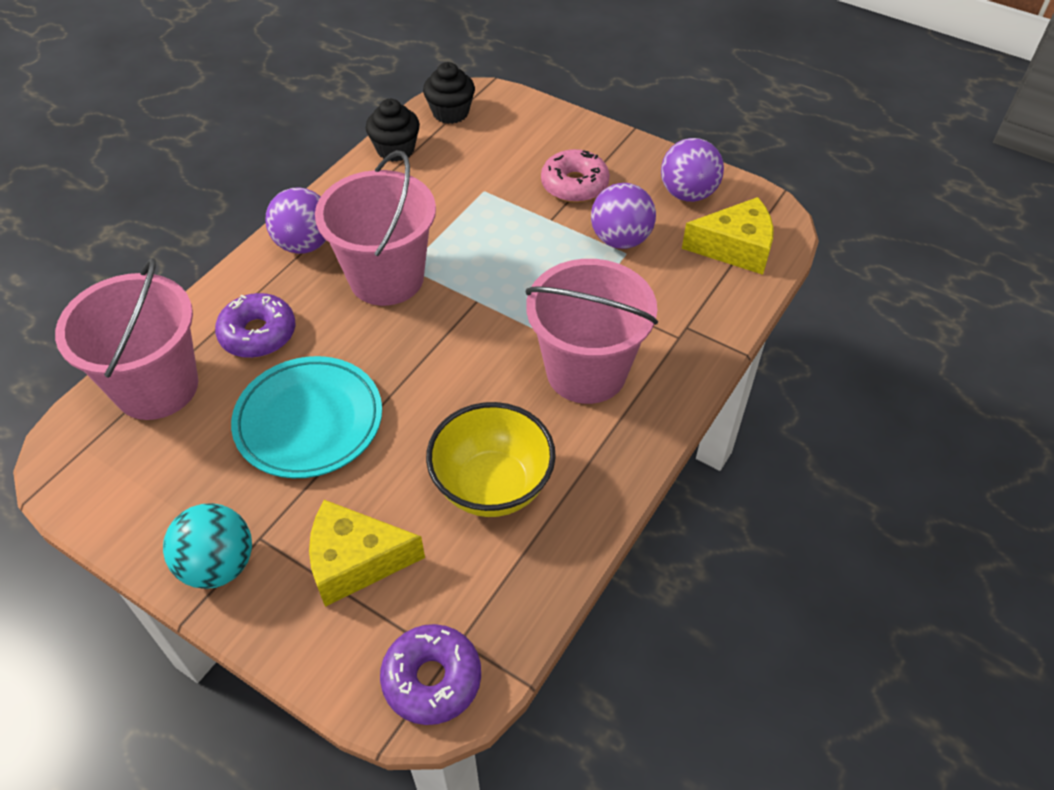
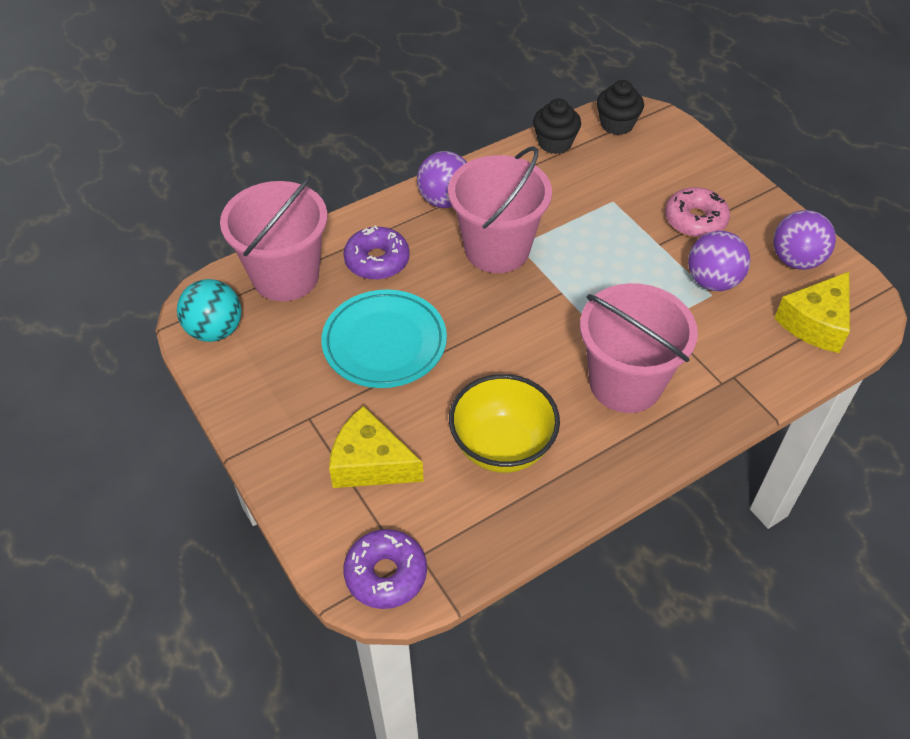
camera: 25 degrees right, 0 degrees up
(218, 565) = (271, 426): turquoise ball -> turquoise ball (215, 330)
(735, 248) = (815, 323): yellow cheese -> yellow cheese turned 105 degrees clockwise

